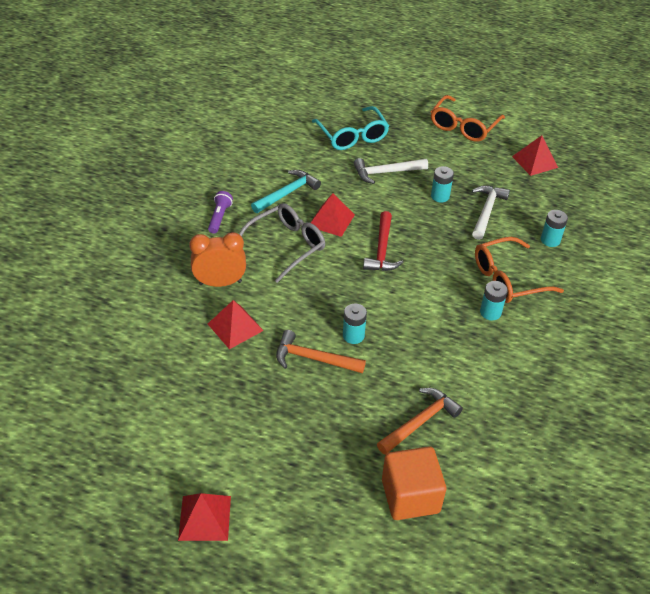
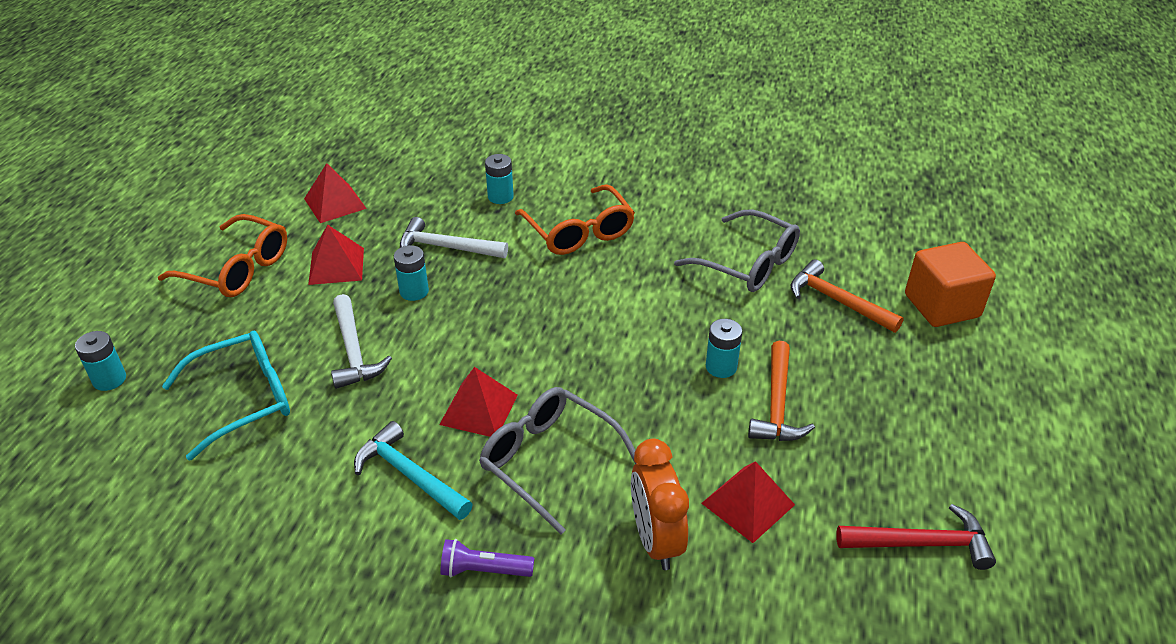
camera: 95 degrees left, 5 degrees down
(204, 517) = (1081, 486): red pyramid -> red pyramid (336, 266)
(382, 250) = (541, 347): red hammer -> red hammer (921, 543)
(469, 373) = (748, 264): none -> grey glasses
(490, 312) = (642, 246): turquoise battery -> turquoise battery (109, 379)

